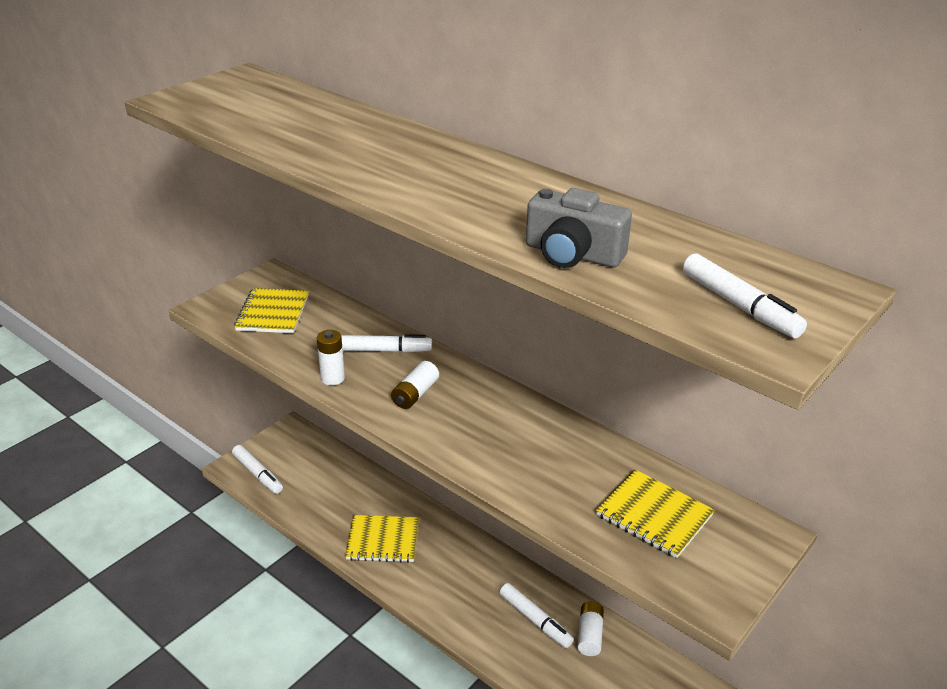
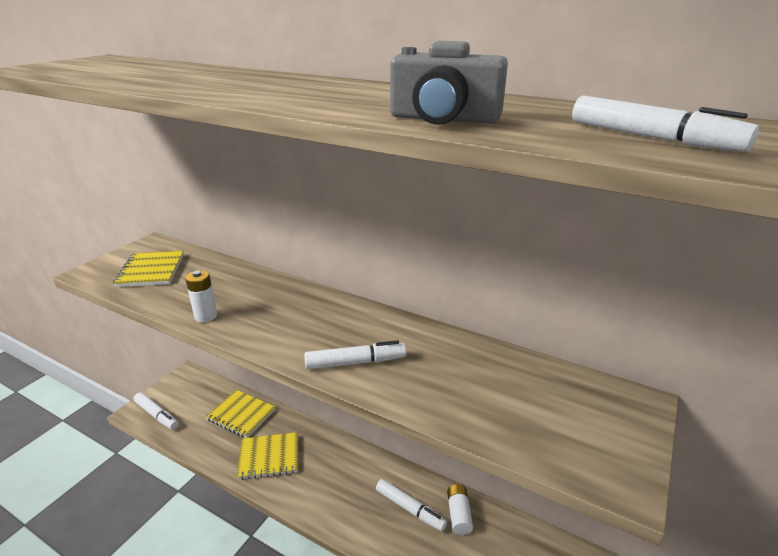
camera: 10 degrees left, 5 degrees down
(385, 350) = (254, 289): white marker -> white marker (355, 362)
(415, 394) = (284, 320): white battery -> none
(654, 515) = (529, 400): yellow notebook -> yellow notebook (241, 415)

